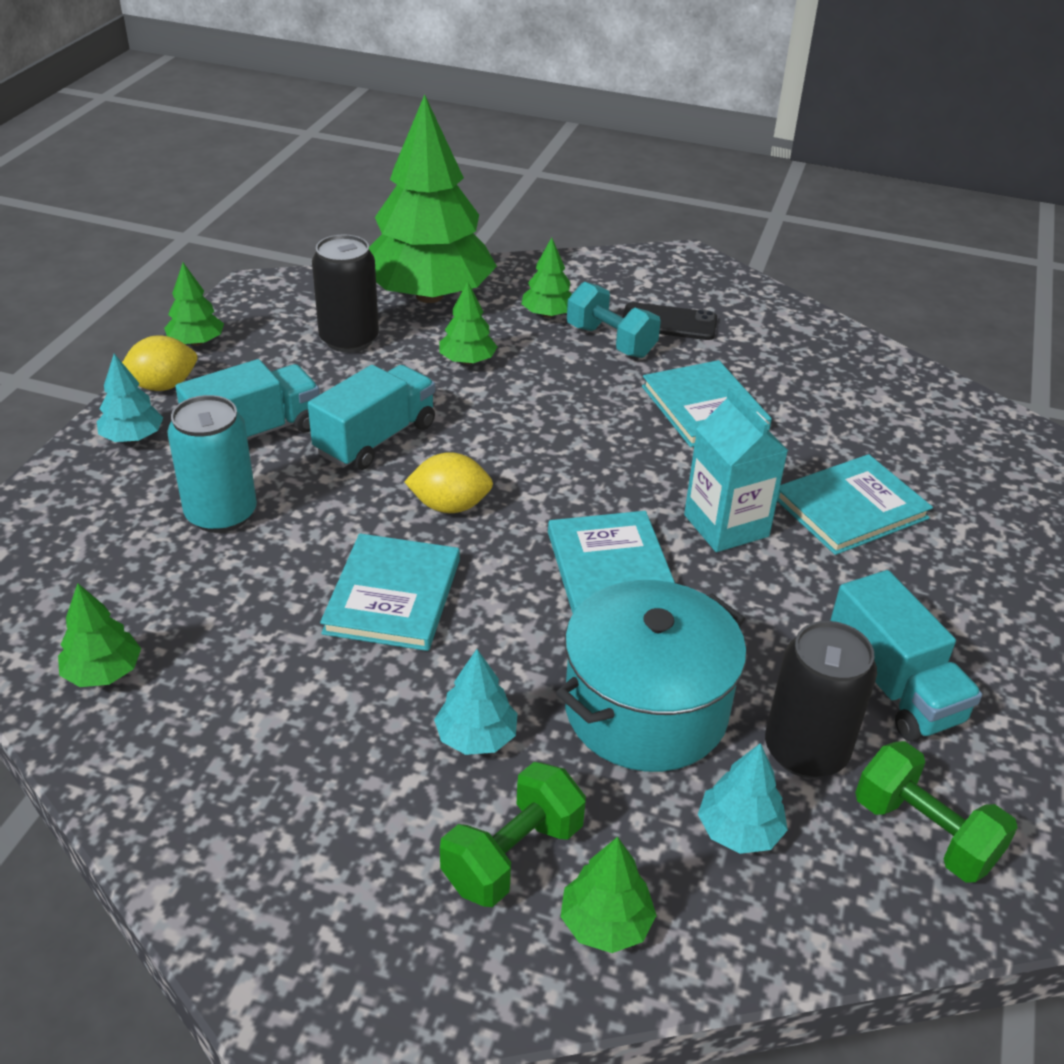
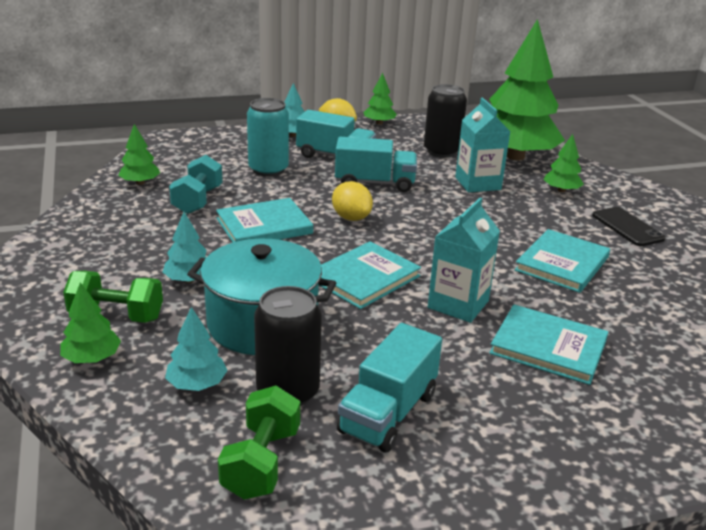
camera: 55 degrees right, 10 degrees down
(467, 361) = (478, 183): green tree -> turquoise carton
(610, 341) = (572, 215): turquoise dumbbell -> turquoise dumbbell (197, 200)

